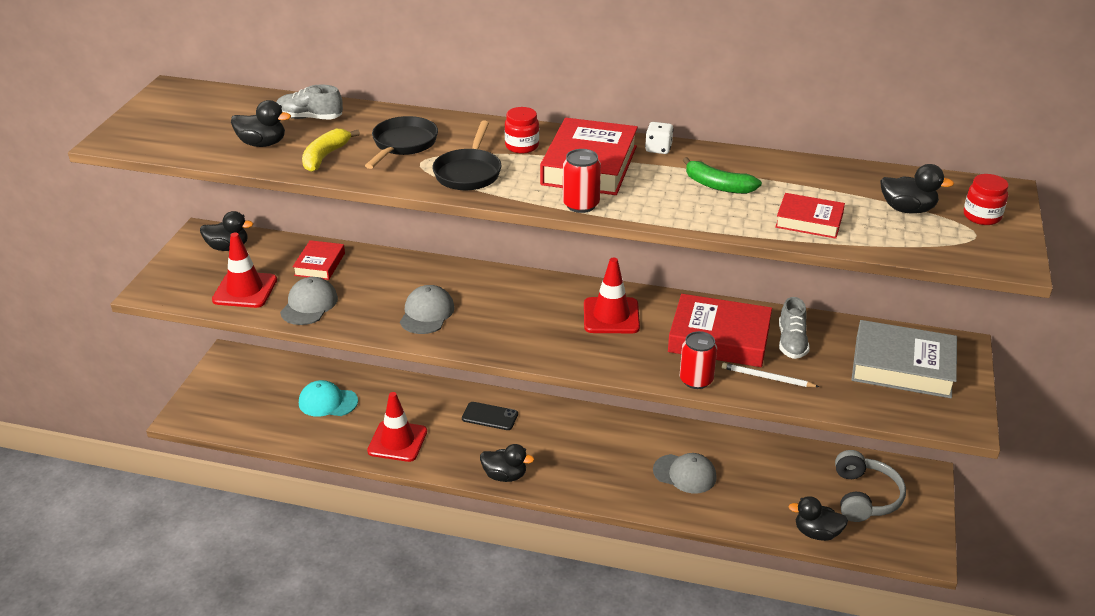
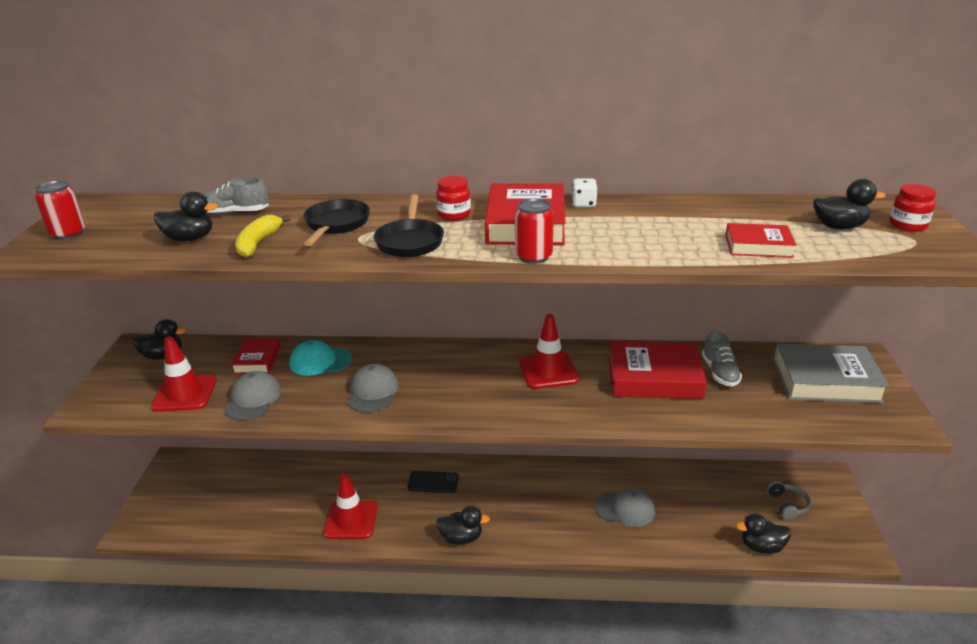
camera: 10 degrees left, 5 degrees down
(327, 402) = (276, 492): turquoise cap -> turquoise cap (320, 361)
(696, 380) = (650, 419): red can -> red can (68, 234)
(718, 186) = (655, 227): green banana -> none
(767, 378) = (713, 407): white pencil -> none
(864, 497) = (787, 505): grey headphones -> grey headphones, size x0.60

